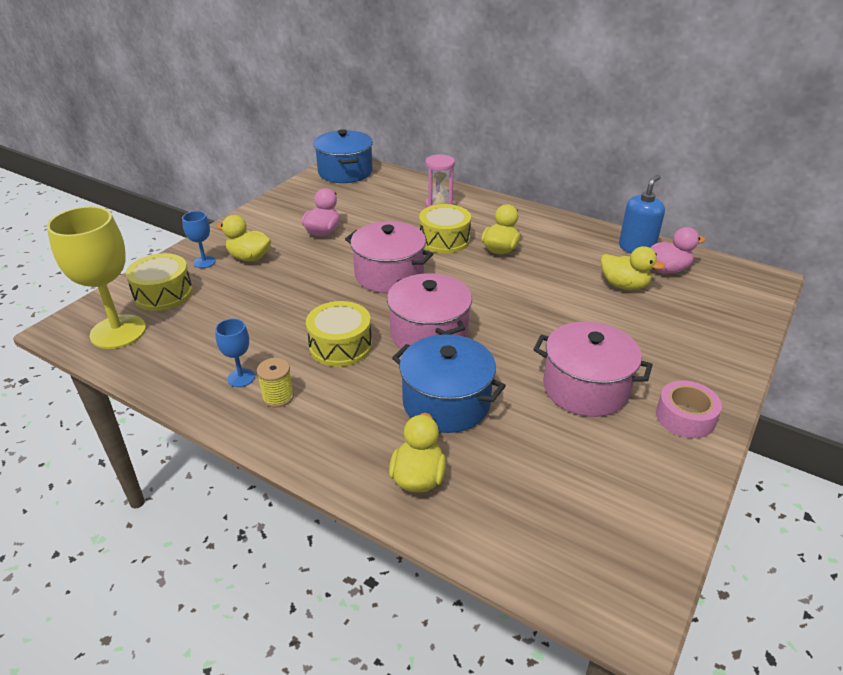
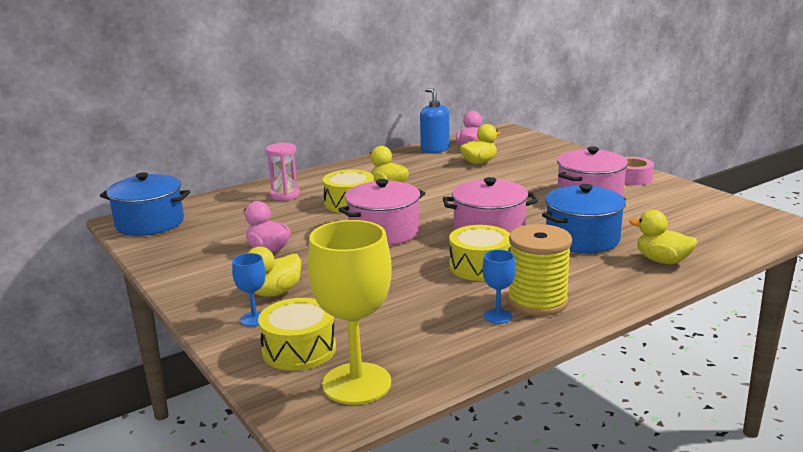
camera: 65 degrees left, 15 degrees down
(278, 396) = (537, 301): yellow spool -> yellow spool, size x1.92

